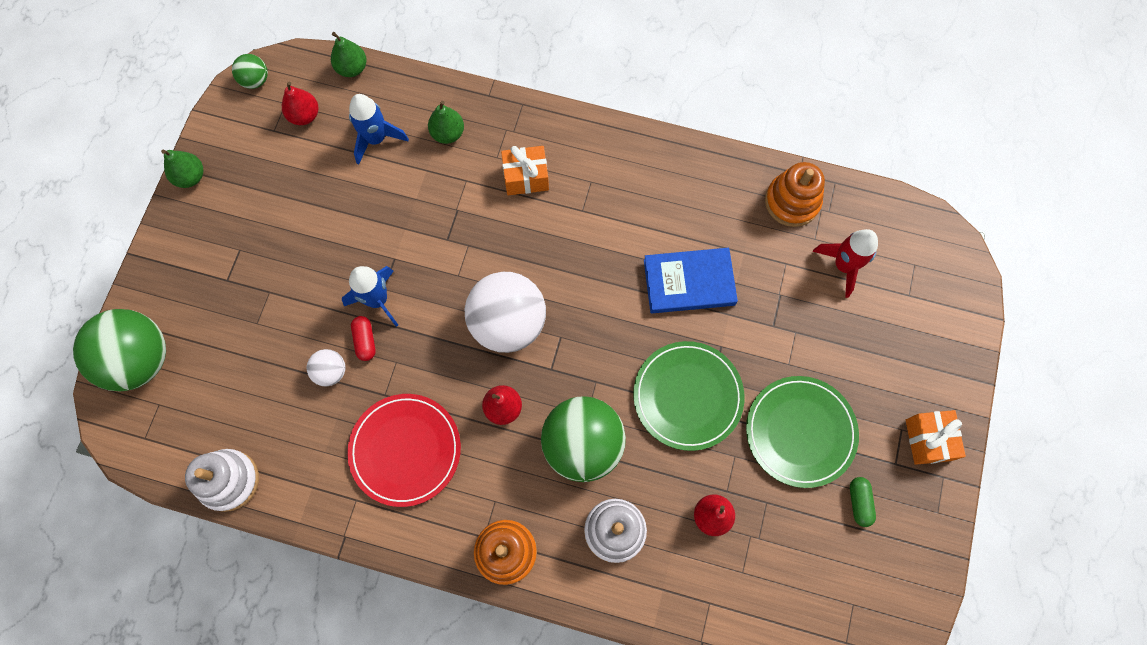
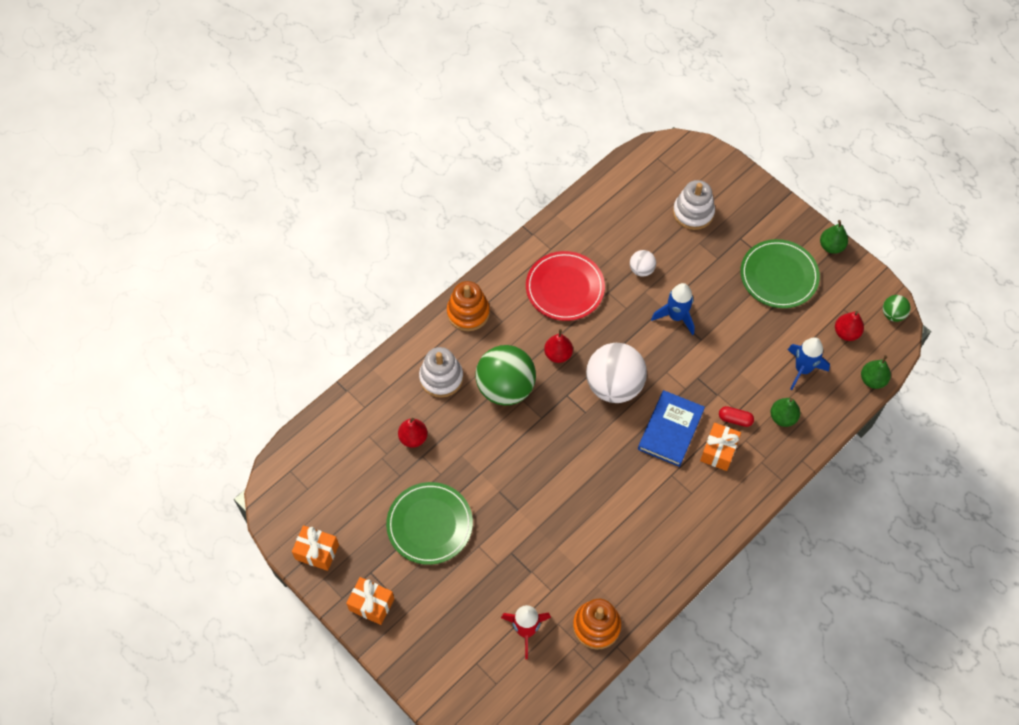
camera: 120 degrees right, 10 degrees down
(140, 359) = (710, 173): green ball -> none
(229, 480) = (604, 190): white stacking toy -> white stacking toy (693, 212)
(365, 340) = (651, 297): red capsule -> red capsule (735, 419)
(687, 396) = (497, 468): green plate -> green plate (779, 276)
(689, 282) = (576, 515): blue book -> blue book (670, 430)
(859, 502) = (362, 532): green capsule -> none
(915, 541) = (317, 552): none -> orange gift

